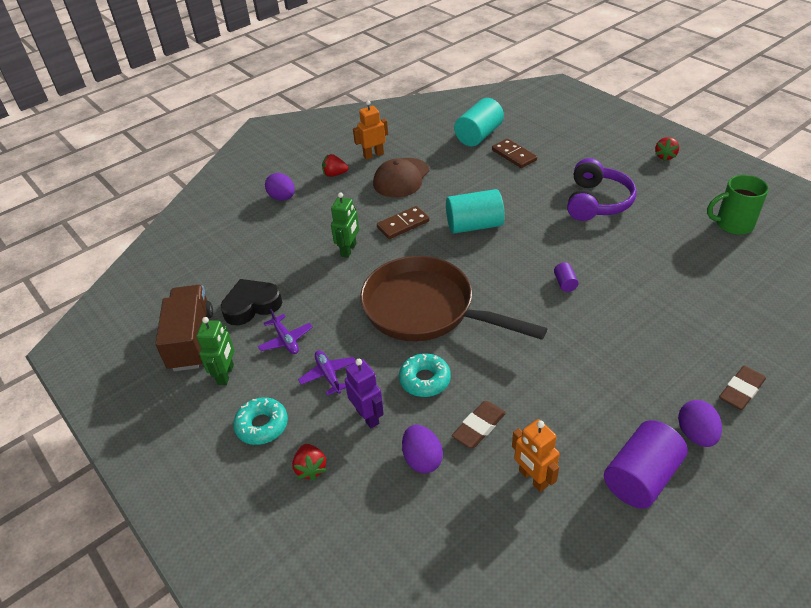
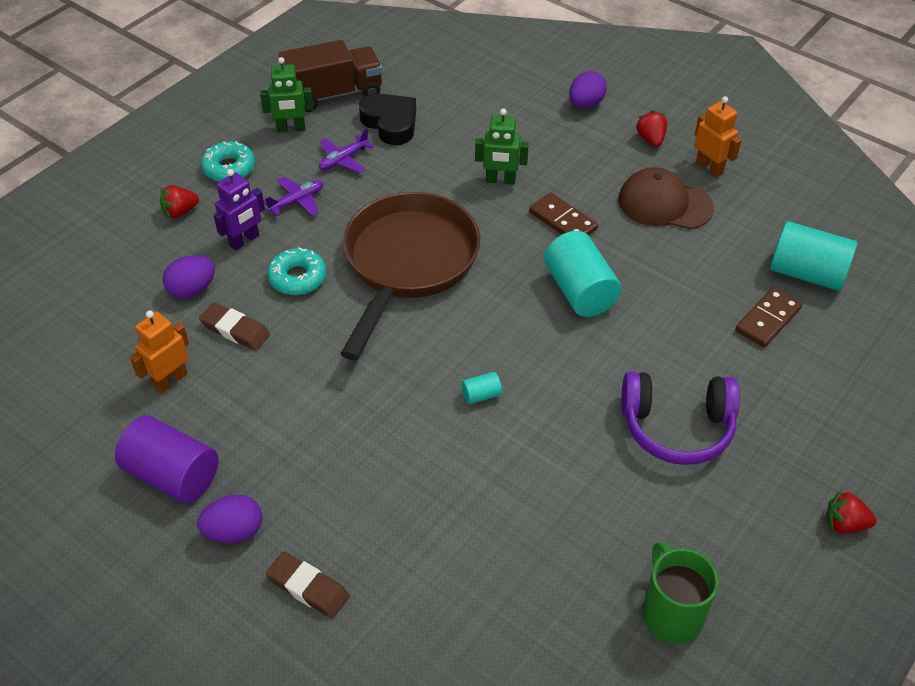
camera: 75 degrees right, 5 degrees up
(565, 283) = (481, 395): purple cylinder -> turquoise cylinder

